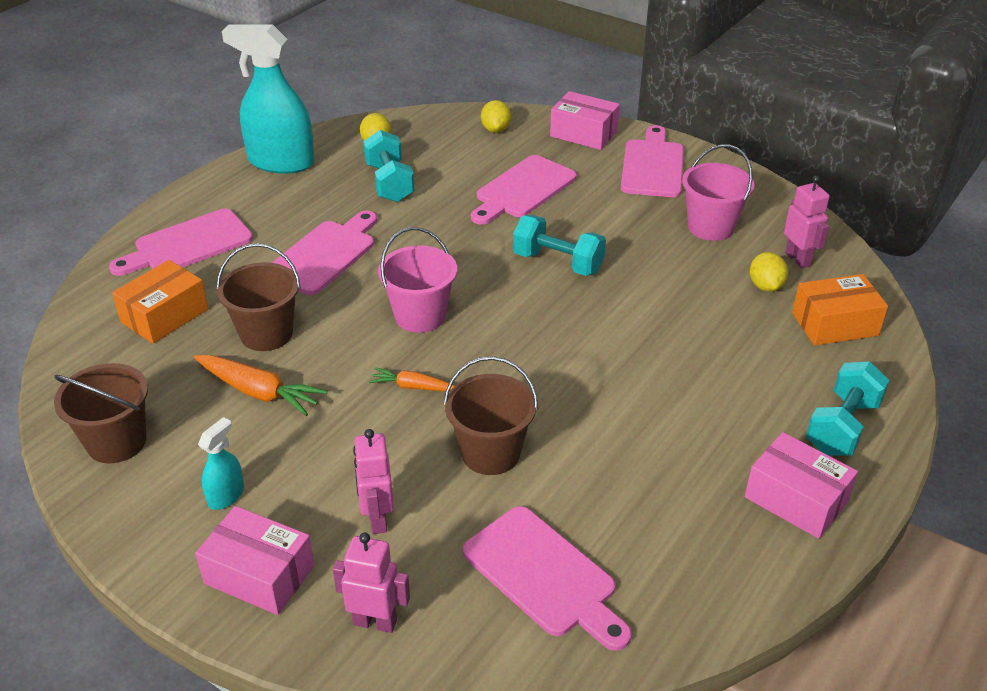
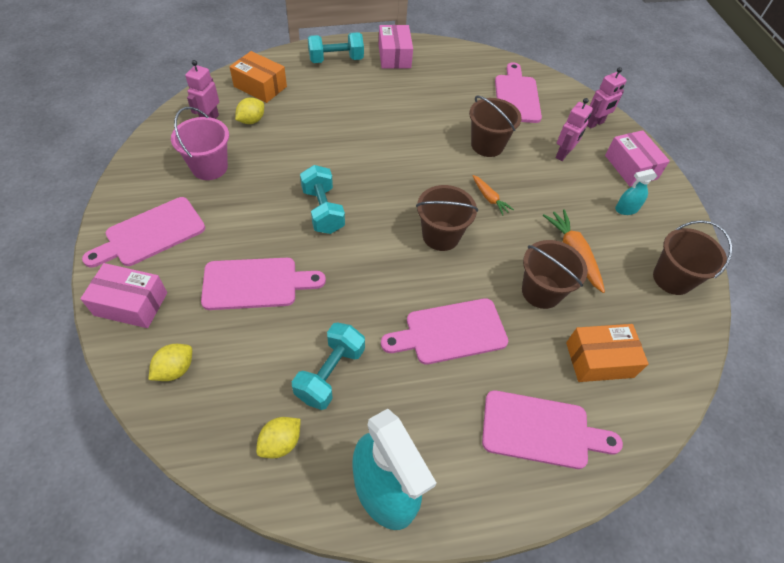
camera: 140 degrees left, 15 degrees up
(375, 622) = (595, 123): pink robot -> pink robot turned 90 degrees counterclockwise
(420, 316) = (441, 236): pink bucket -> brown bucket
(583, 134) = (131, 304): pink box -> pink box turned 60 degrees counterclockwise

